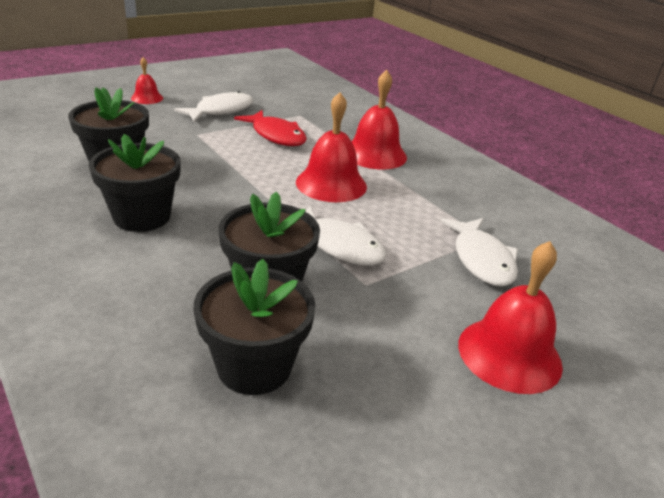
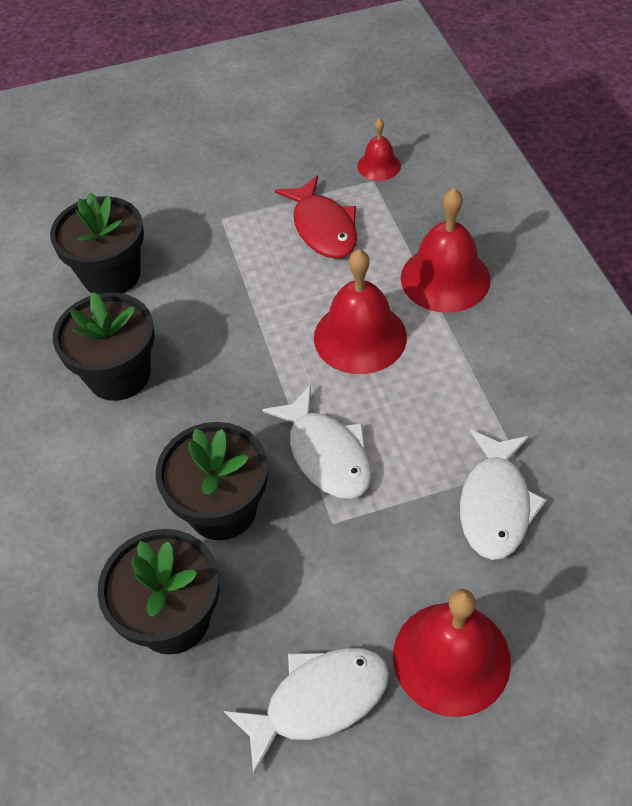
camera: 25 degrees right, 20 degrees up
(147, 98) = (178, 133): red bell -> red bell (379, 165)
(220, 111) = (266, 166): white fish -> white fish (318, 701)

